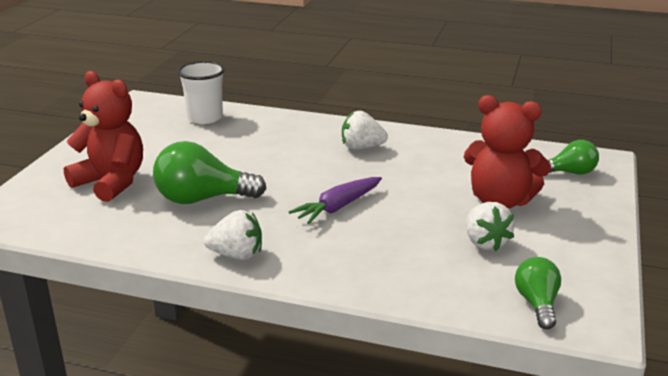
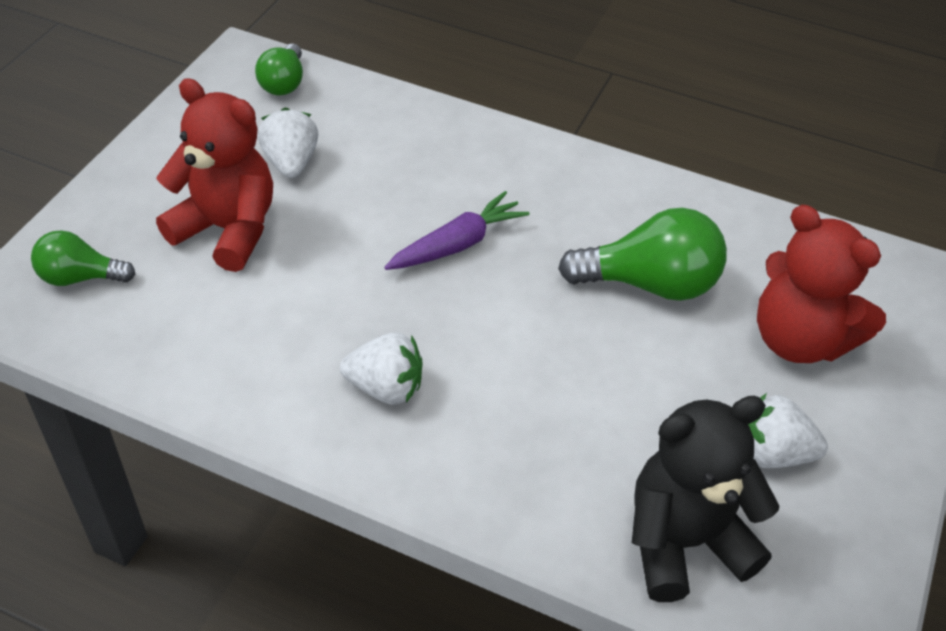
camera: 175 degrees left, 20 degrees up
(205, 118) = (684, 542): white cup -> black teddy bear
(237, 255) = (593, 178): white strawberry -> white strawberry (772, 453)

